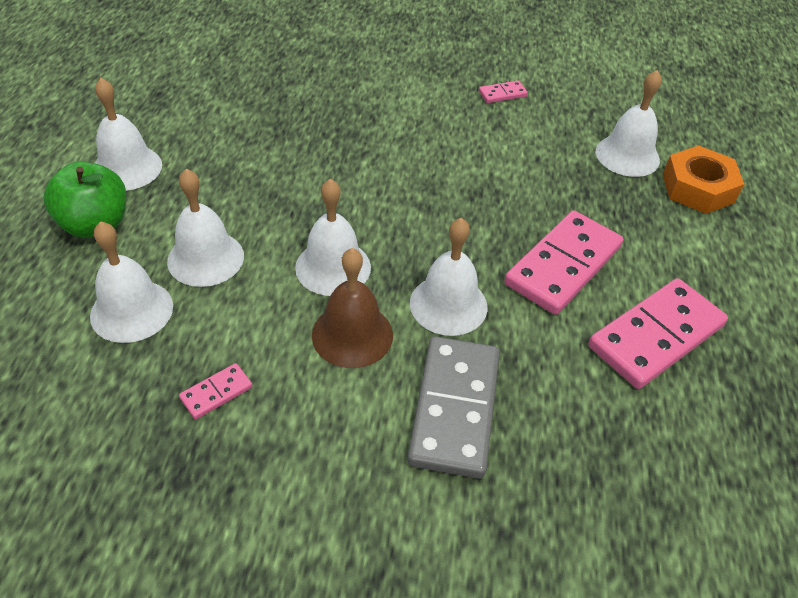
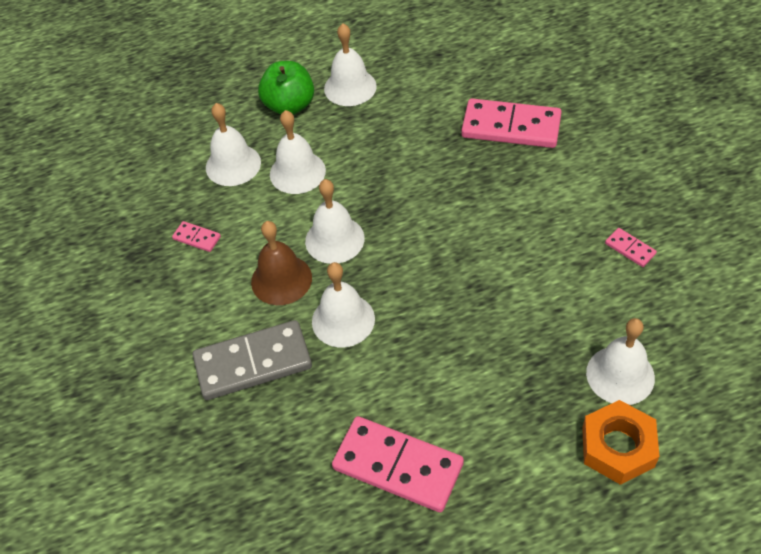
camera: 70 degrees right, 5 degrees up
(563, 265) = (434, 376): pink domino -> pink domino (511, 127)

